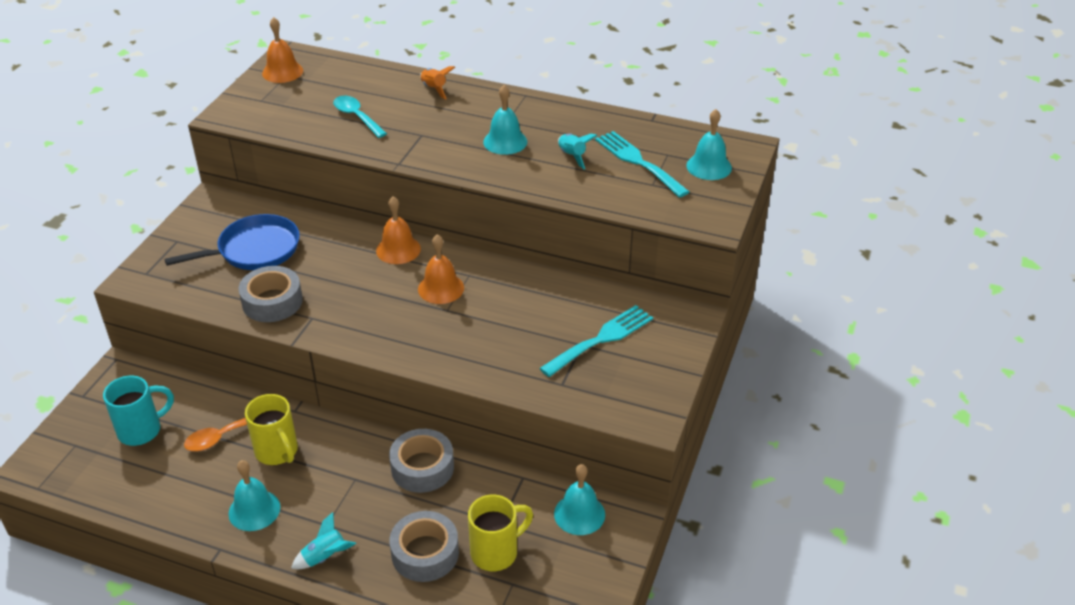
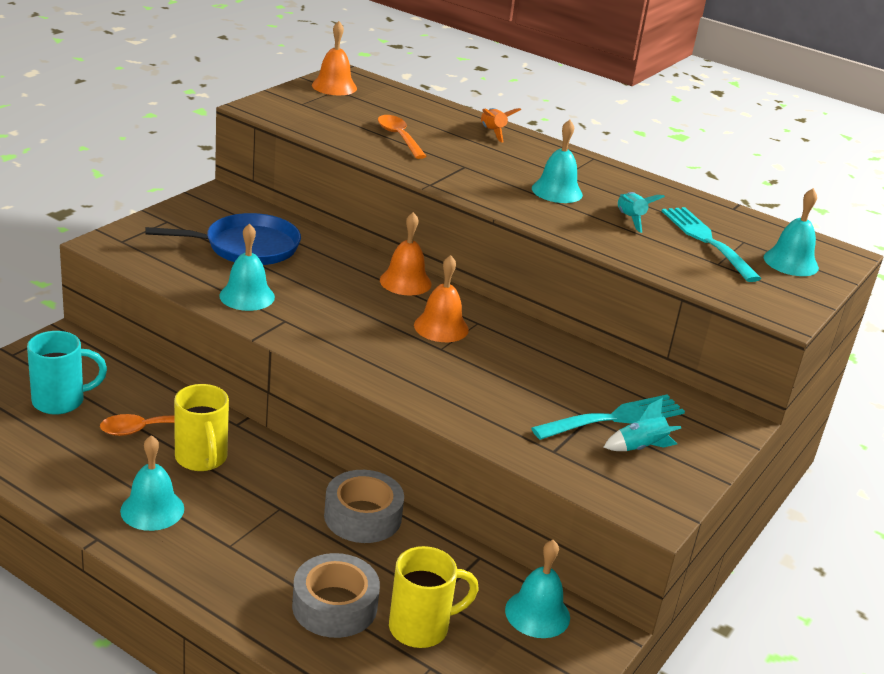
camera: 10 degrees right, 10 degrees down
(272, 302) = (247, 296): grey tape -> turquoise bell
(325, 557) = (214, 578): turquoise rocket -> turquoise rocket (640, 448)
(356, 117) = (399, 137): turquoise spoon -> orange spoon

